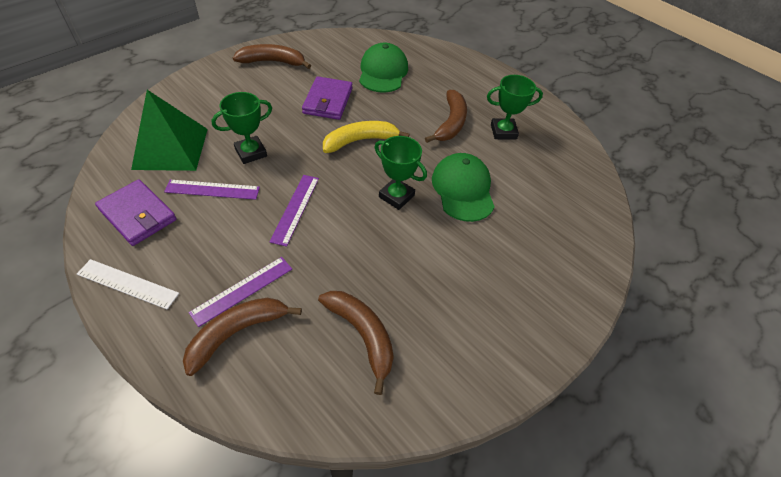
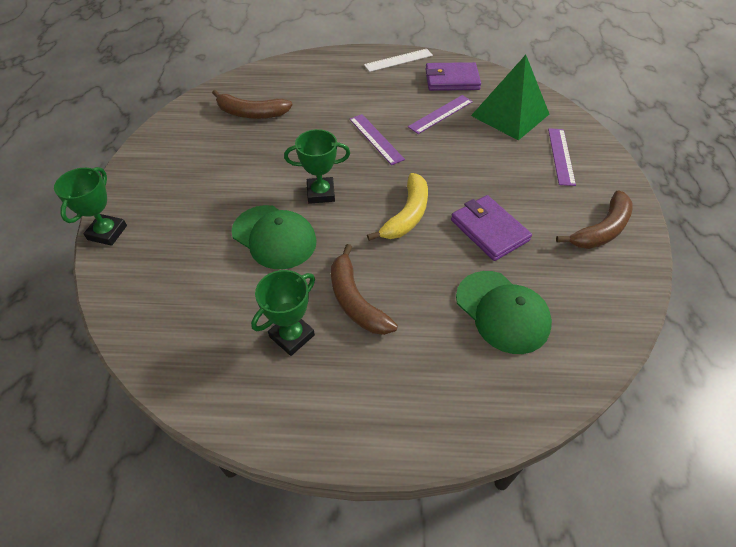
camera: 140 degrees right, 0 degrees up
(237, 333) = (317, 78): brown banana -> none
(242, 290) = (341, 90): purple ruler -> purple ruler (561, 156)
(251, 152) = (462, 148): green trophy -> green trophy (107, 232)

